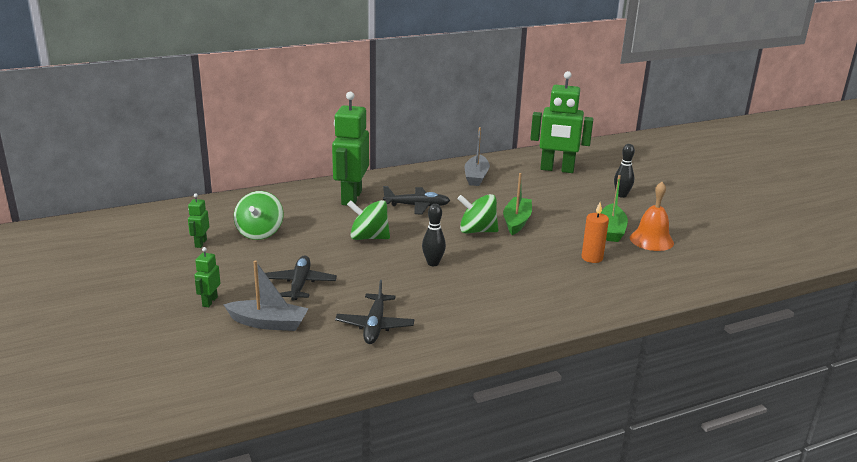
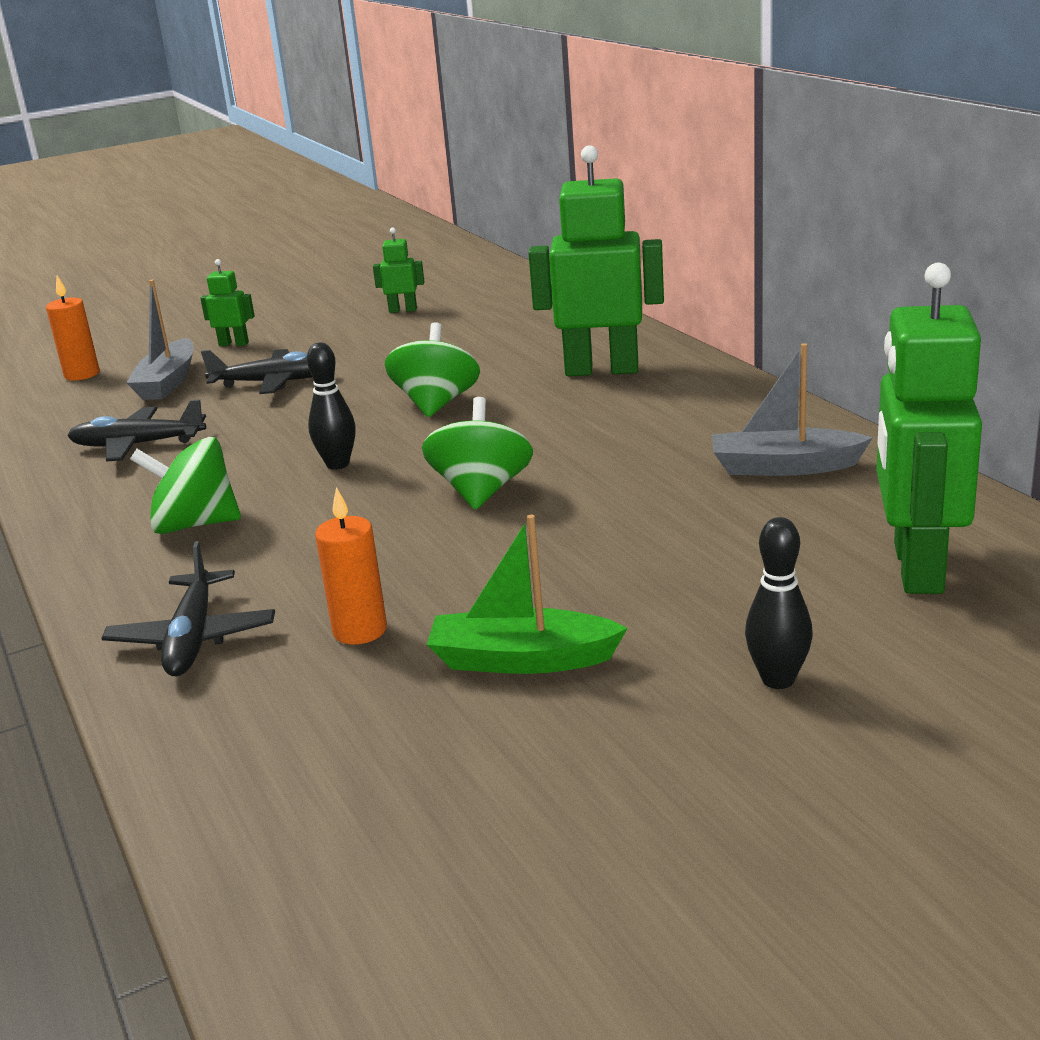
camera: 90 degrees right, 0 degrees up
(219, 363) = (82, 374): none -> orange candle
(259, 233) = (443, 334): green spinning top -> green spinning top (195, 524)
(417, 206) = (587, 425): black plane -> black plane (193, 638)
(517, 221) = (540, 530): green boat -> none
(651, 240) = (469, 726): orange bell -> none

